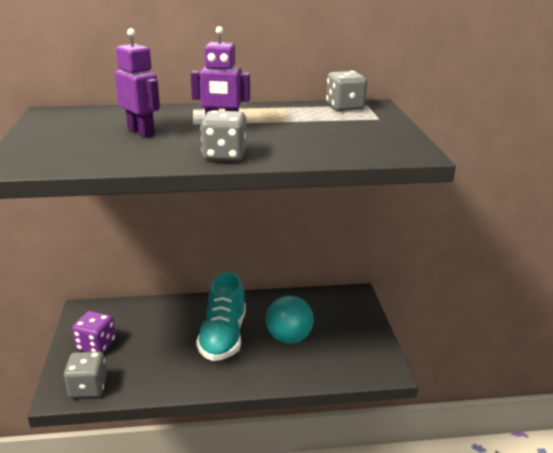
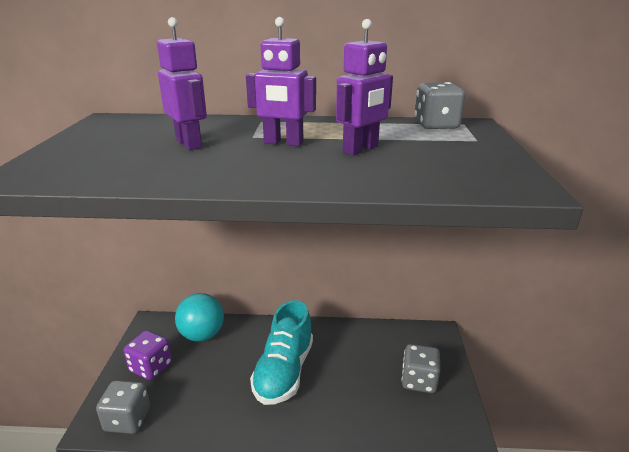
camera: 10 degrees right, 0 degrees up
(224, 155) = (271, 176): grey dice -> grey dice (419, 381)
(288, 130) = (361, 149): none -> purple robot
(289, 338) = (355, 381): turquoise ball -> turquoise ball (202, 335)

